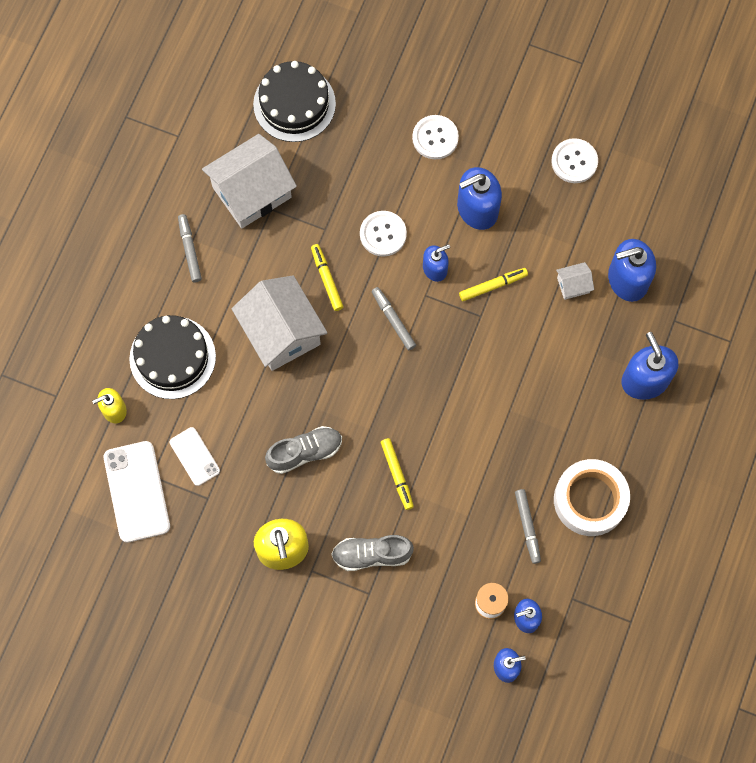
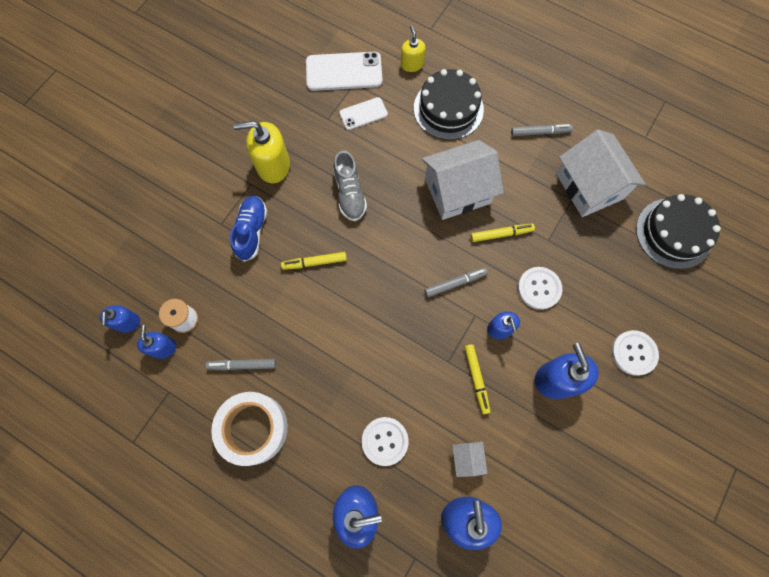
camera: 100 degrees right, 0 degrees up
(372, 554) = (252, 231): grey shoe -> blue shoe
(574, 161) = (600, 489): white button -> white button (385, 441)

